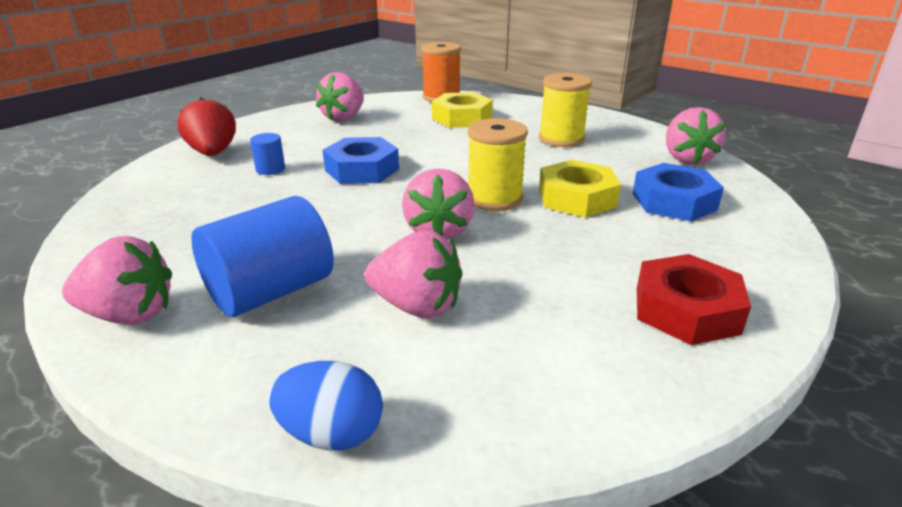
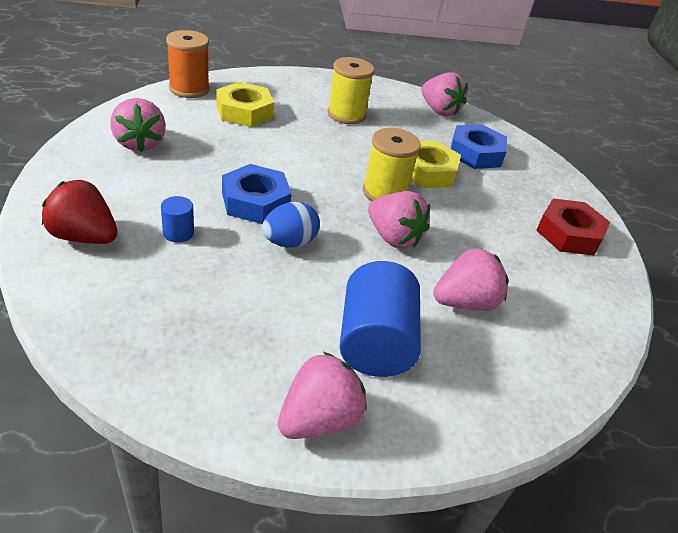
camera: 50 degrees left, 10 degrees up
(331, 434) = (543, 403): blue egg -> blue egg (289, 242)

